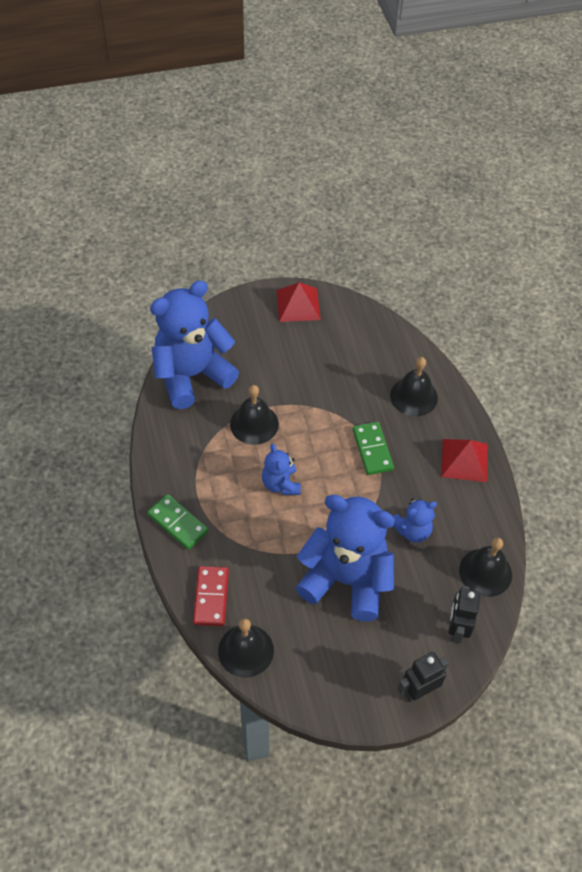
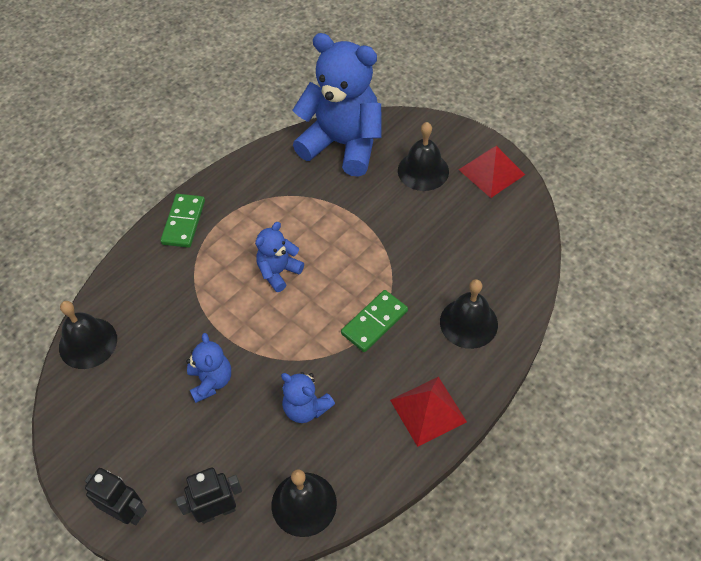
camera: 60 degrees right, 0 degrees up
(211, 597) = (125, 287): red domino -> none
(254, 424) = (328, 216): black bell -> black bell (423, 171)
(346, 580) = (211, 381): blue teddy bear -> blue teddy bear, size x0.47

